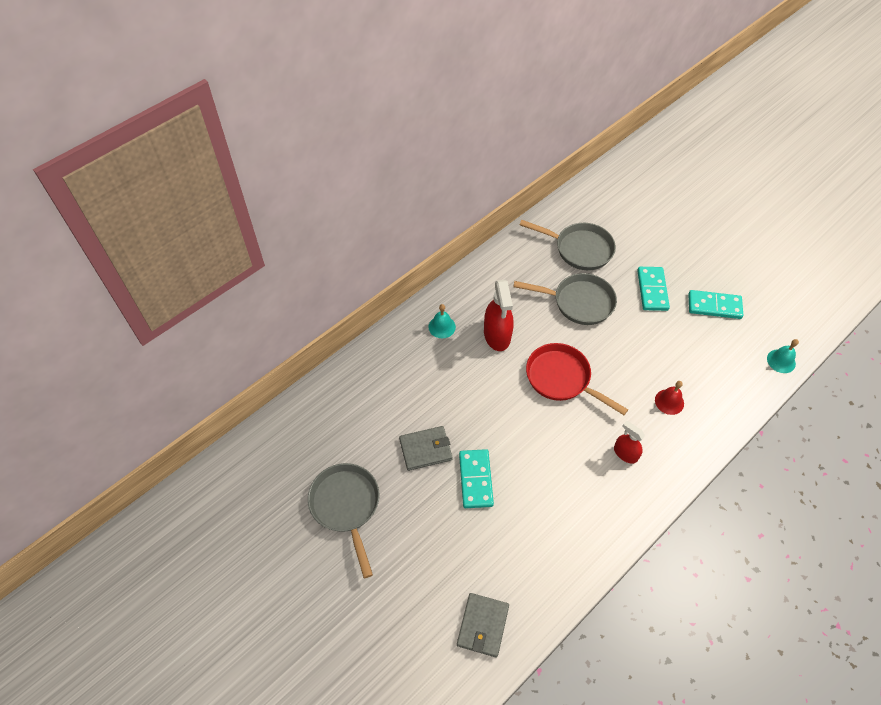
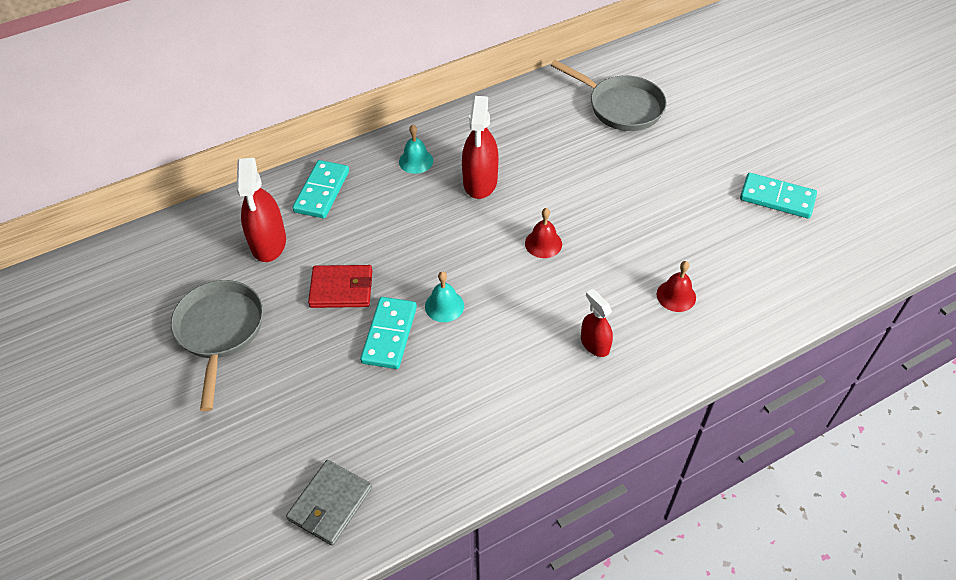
camera: 15 degrees right, 5 degrees down
(354, 422) = (268, 242): none -> red spray bottle
(426, 449) = (341, 289): grey wallet -> red wallet
(561, 378) = (543, 243): red pan -> red bell
(579, 302) = (598, 164): grey pan -> none
(652, 290) = (699, 166): turquoise domino -> turquoise domino (322, 191)
(781, 361) = (848, 277): turquoise bell -> turquoise bell (444, 306)

